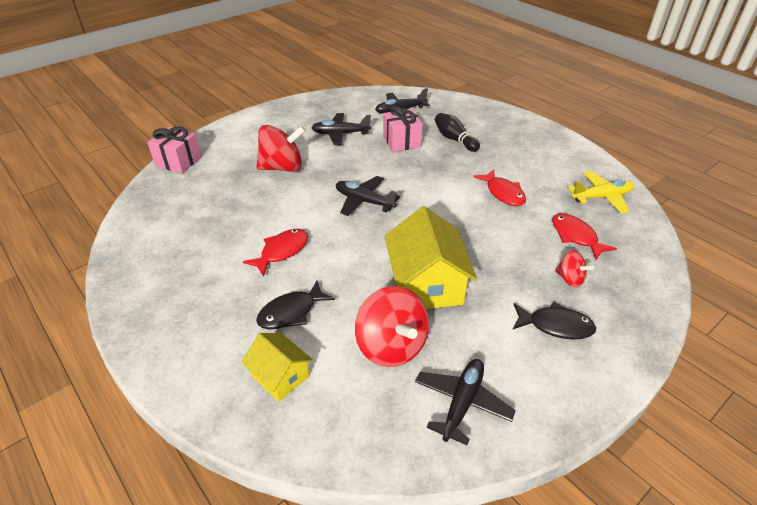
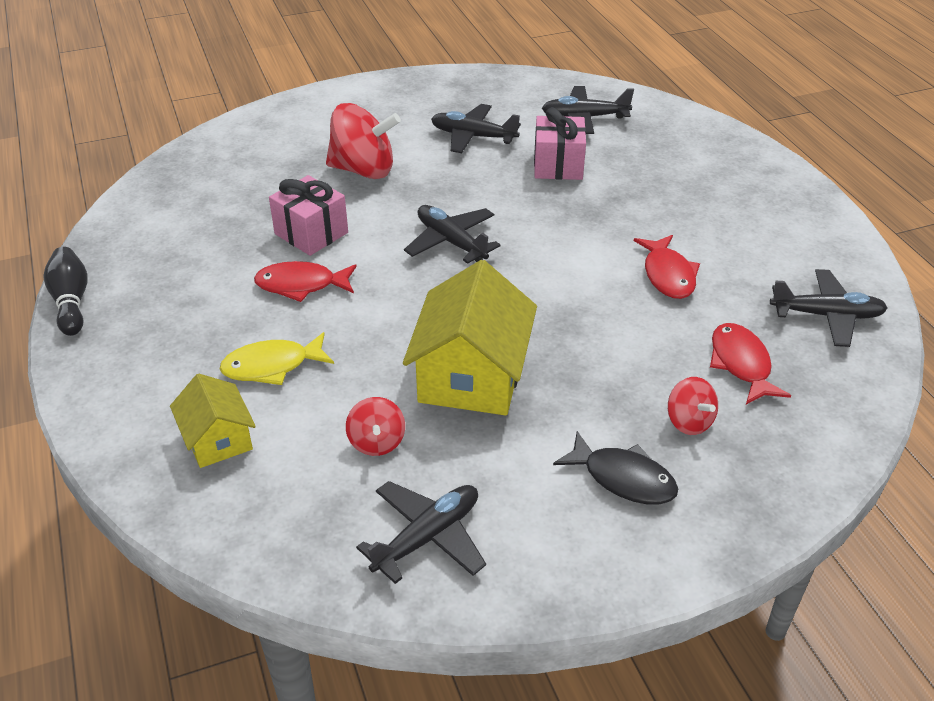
camera: 20 degrees right, 0 degrees up
(178, 161) = (230, 134): pink gift -> pink gift (311, 233)
(281, 251) = (301, 285): red fish -> red fish turned 150 degrees counterclockwise
(291, 312) = (272, 366): black fish -> yellow fish
(391, 346) = (376, 442): red spinning top -> red spinning top, size x0.53
(454, 139) = (643, 178): black bowling pin -> black bowling pin (71, 302)
(601, 197) = (826, 315): yellow plane -> black plane

